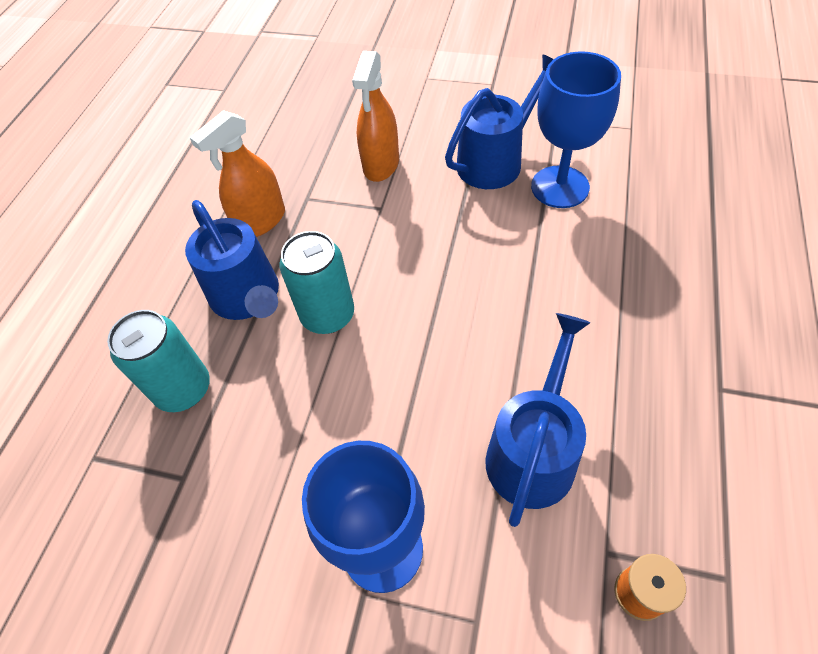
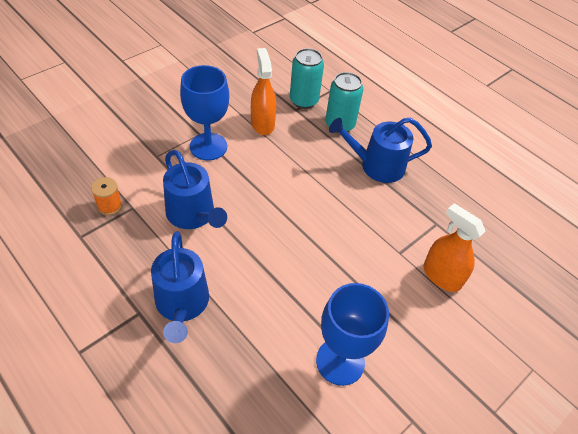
camera: 115 degrees right, 5 degrees down
(261, 221) = (432, 195): orange spray bottle -> orange spray bottle (262, 124)
(328, 315) = (337, 188): turquoise can -> turquoise can (304, 100)
(495, 161) = (396, 342): blue watering can -> blue watering can (182, 304)

